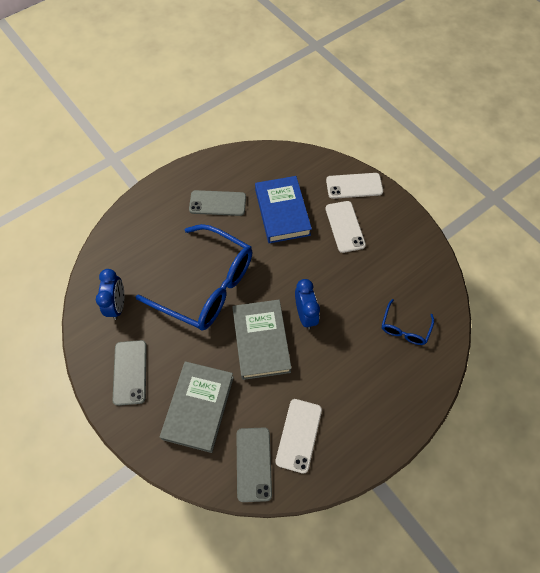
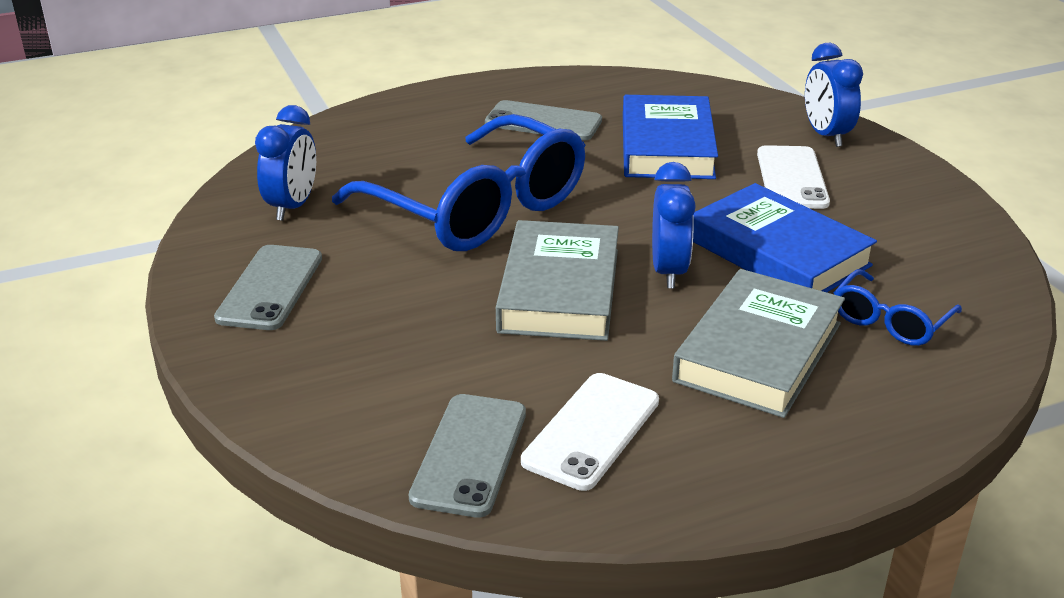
camera: 15 degrees right, 30 degrees down
(199, 407) = (386, 355): grey book -> grey book (758, 352)
(349, 288) = (778, 252): none -> blue book
(354, 186) = (826, 135): white phone -> blue clock

